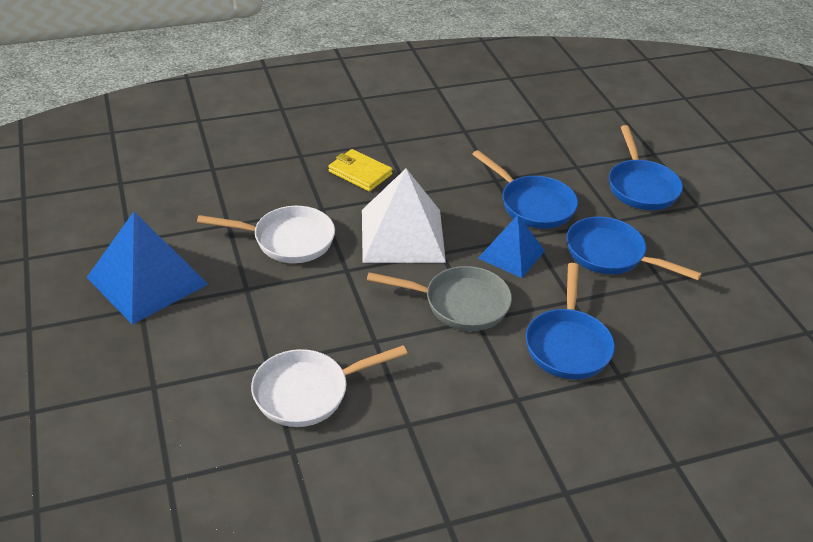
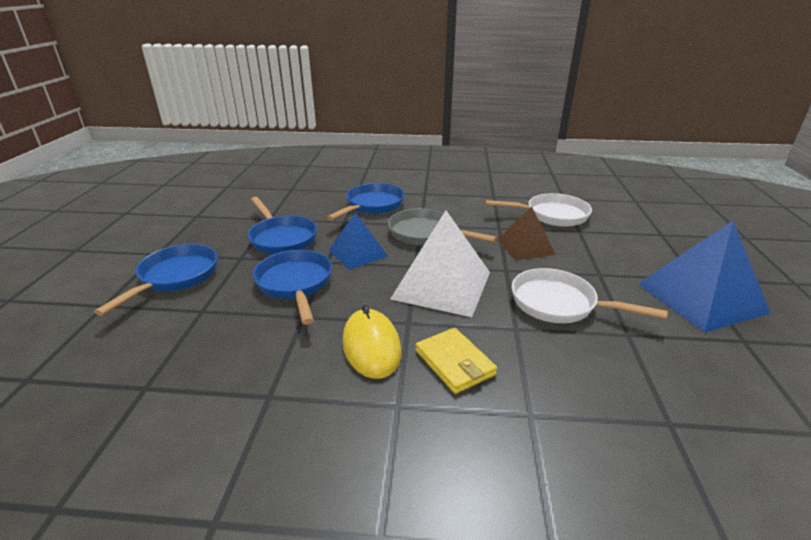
camera: 155 degrees left, 10 degrees down
(333, 312) = (525, 246): none -> brown pyramid
(425, 170) = (371, 346): none -> yellow mouse

